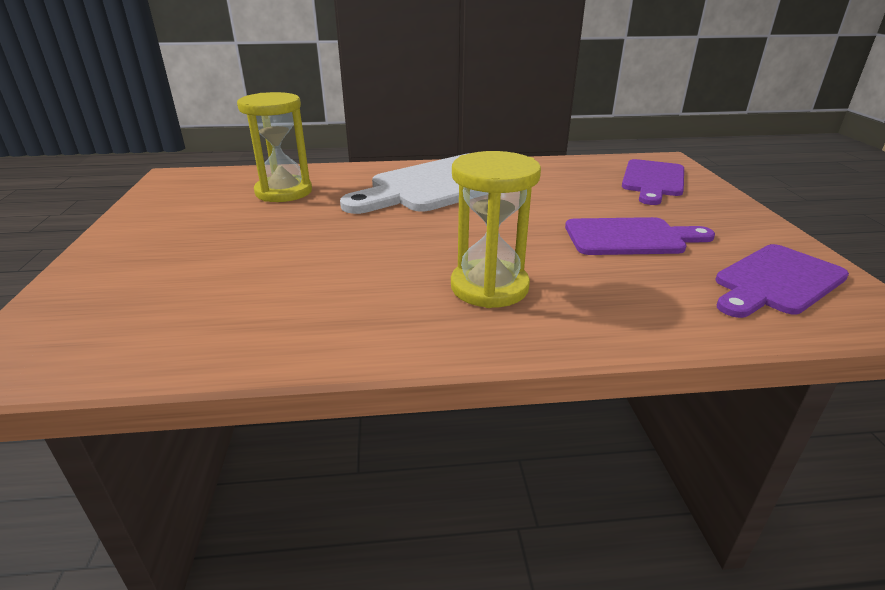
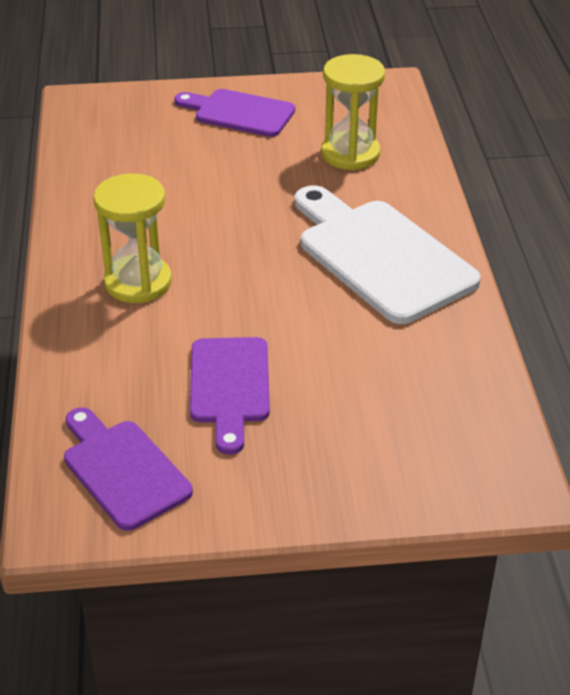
camera: 90 degrees right, 10 degrees up
(653, 180) = (417, 449): purple cutting board -> purple cutting board (239, 113)

